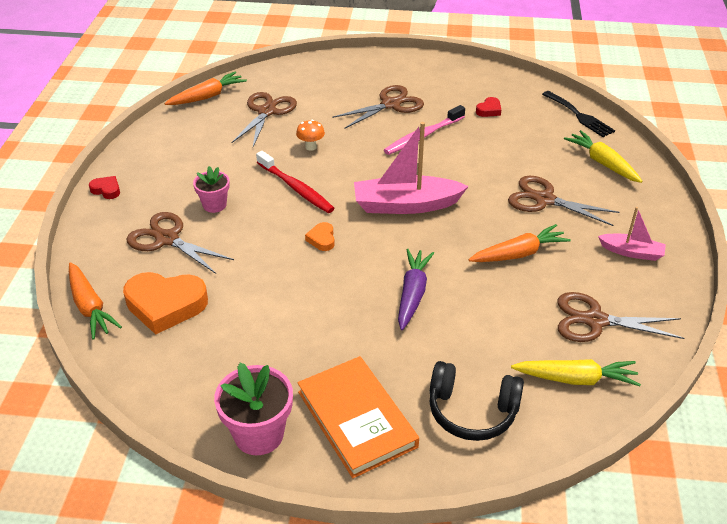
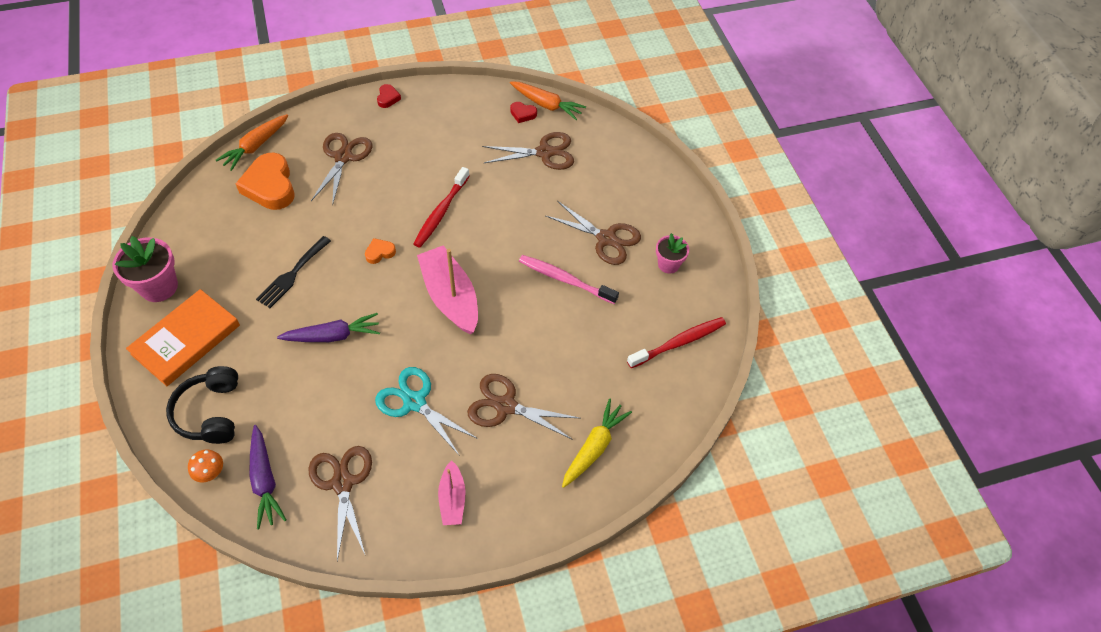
camera: 65 degrees right, 15 degrees up
(214, 205) = (396, 168): pink flower pot -> pink flower pot (668, 264)
(311, 147) = (505, 202): orange mushroom -> orange mushroom (211, 474)
(489, 110) = (641, 322): red heart -> red heart (523, 114)
(517, 98) = (678, 342): none -> red toothbrush
(519, 253) = (414, 402): orange carrot -> turquoise scissors
(544, 200) = (506, 406): brown scissors -> brown scissors turned 75 degrees counterclockwise
(576, 379) = (265, 481): yellow carrot -> purple carrot
(579, 116) = (675, 408): black fork -> black fork (292, 274)

